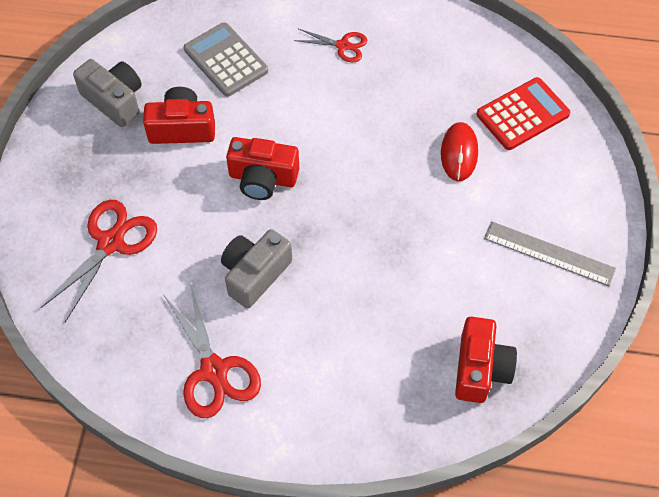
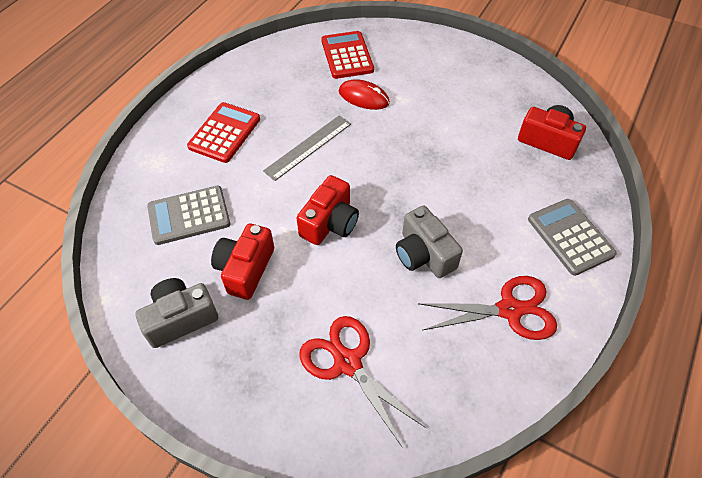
camera: 70 degrees left, 5 degrees down
(334, 417) = (570, 237): none -> grey calculator
(343, 46) = (224, 133): red scissors -> red calculator
(549, 253) = (467, 79): grey ruler -> grey ruler (308, 147)

